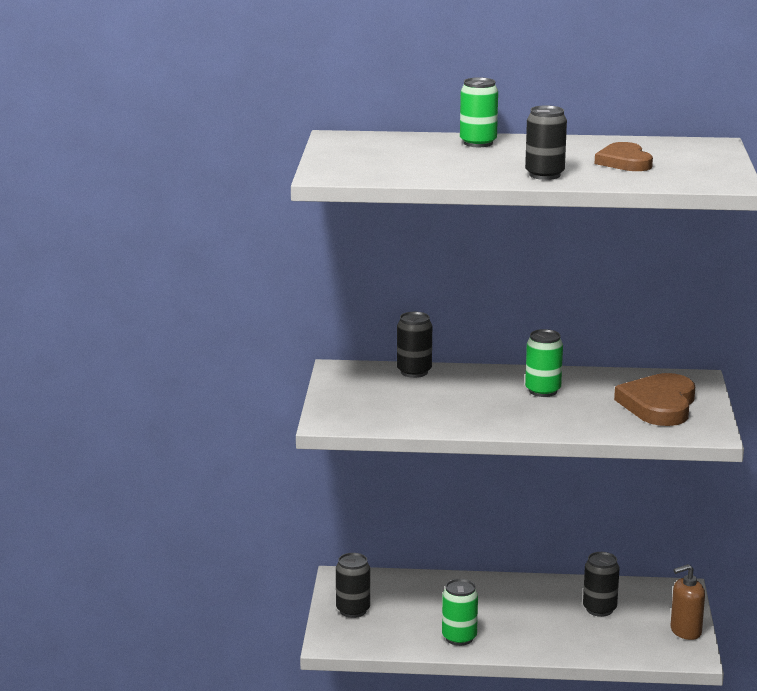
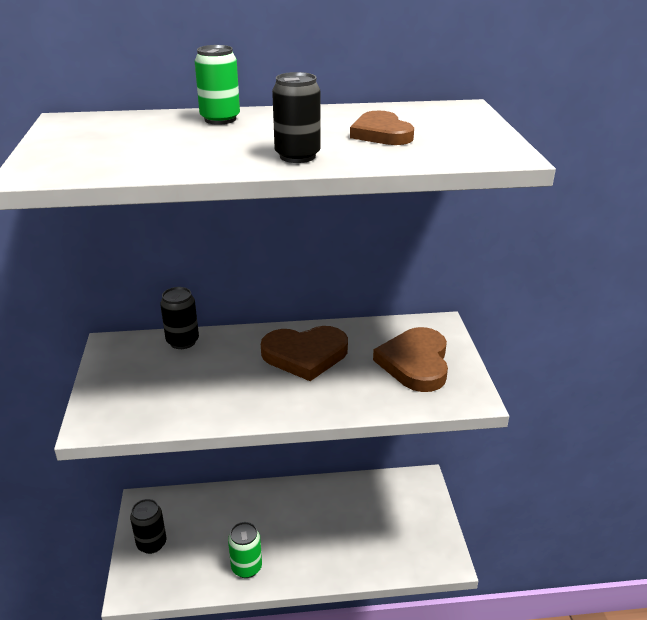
camera: 10 degrees left, 10 degrees up
(543, 391) = (305, 355): green can -> brown heart
(599, 609) = (362, 513): black can -> none
(685, 631) = (437, 531): brown soap dispenser -> none

